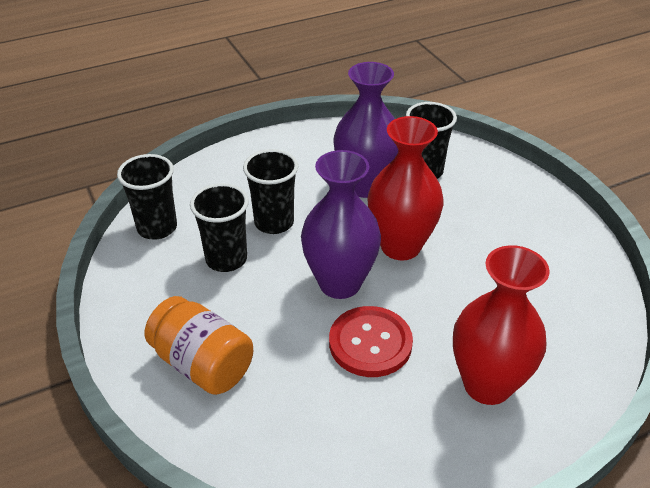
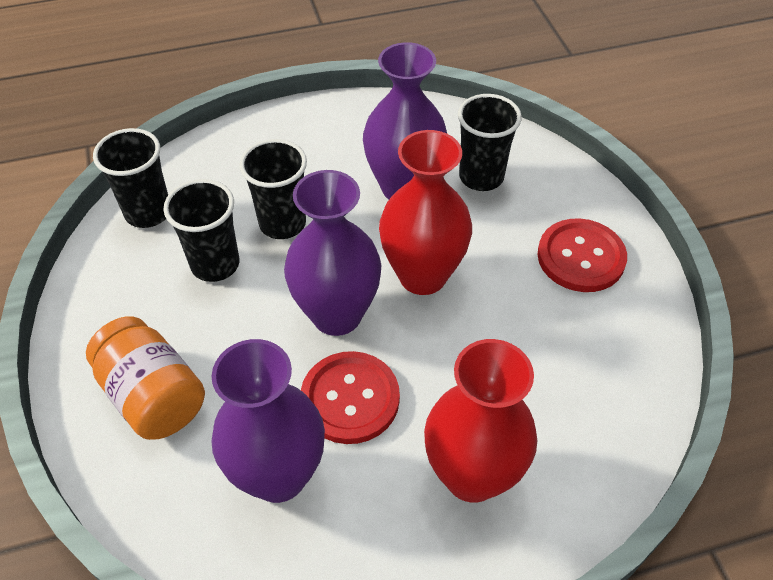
camera: 10 degrees right, 10 degrees up
(328, 408) = (278, 475): none -> purple vase
(521, 218) = (581, 257): none -> red button

